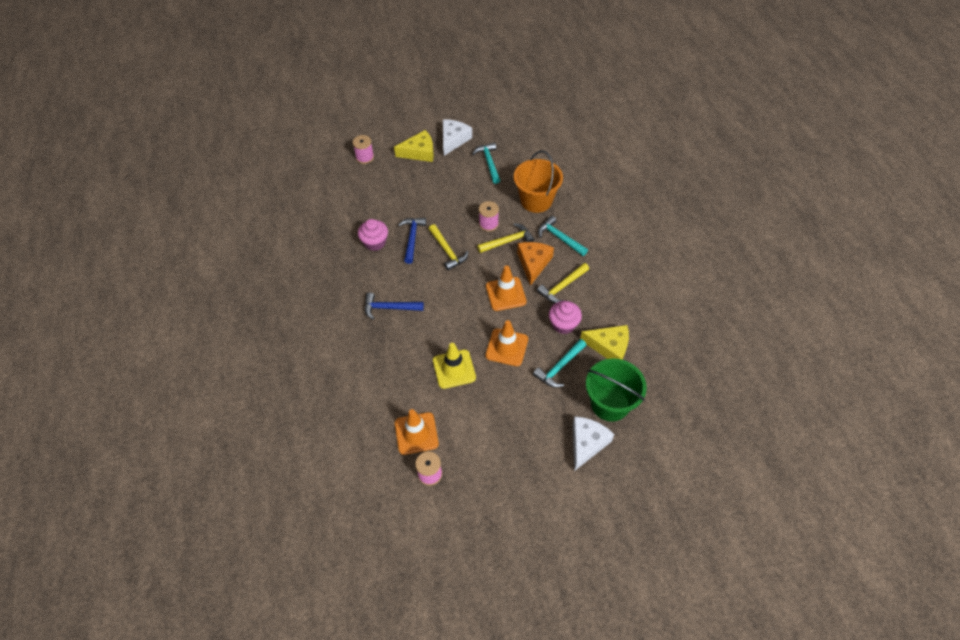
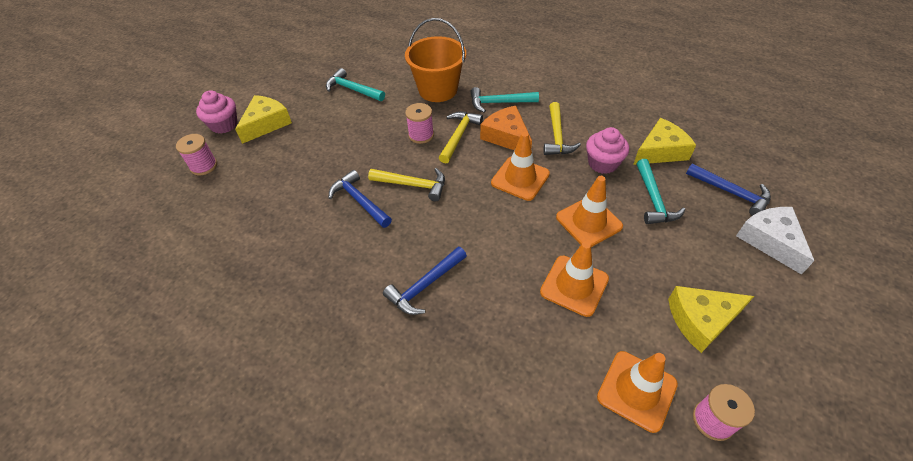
camera: 45 degrees left, 5 degrees down
(375, 242) = (321, 235): pink cupcake -> pink cupcake (224, 125)
(453, 140) = (291, 93): white cheese -> none
(454, 369) = (574, 285): yellow traffic cone -> orange traffic cone
(488, 438) = (701, 320): none -> yellow cheese
(610, 403) = (731, 193): green bucket -> blue hammer

